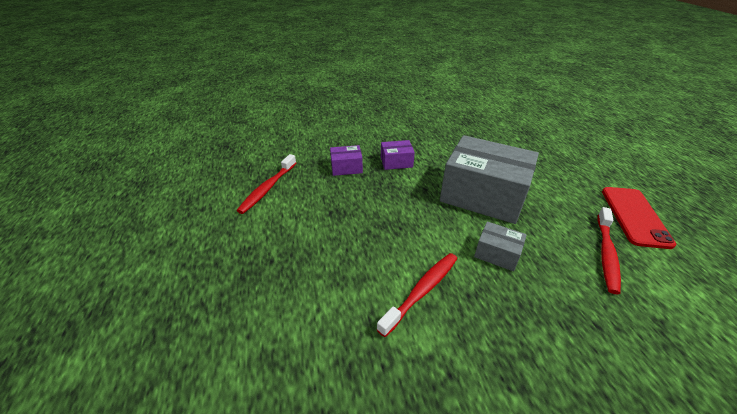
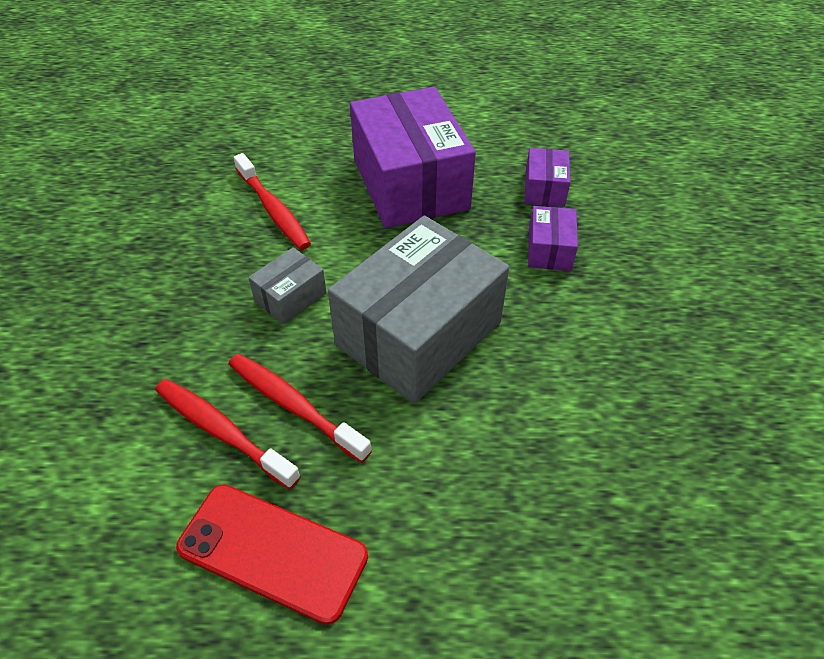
camera: 105 degrees right, 10 degrees up
(268, 188) = (510, 113): red toothbrush -> red toothbrush (294, 405)
(361, 221) = (410, 184): none -> purple box

